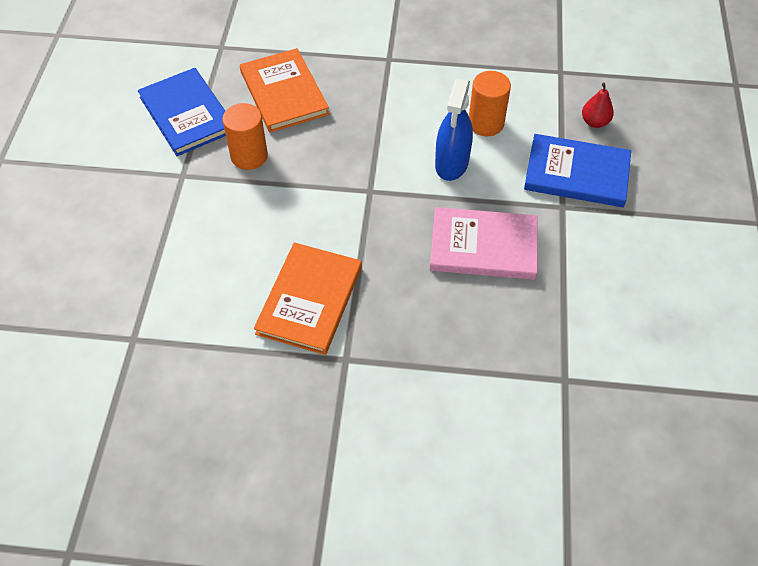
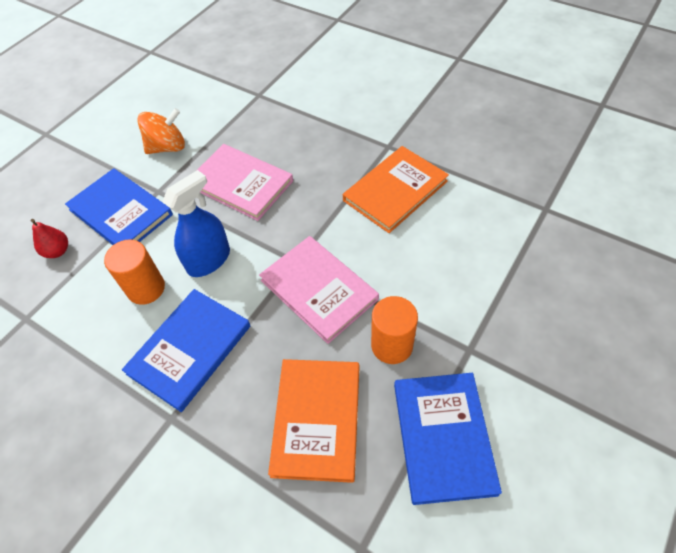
camera: 150 degrees left, 0 degrees up
(334, 175) = (319, 289): none -> pink book
(410, 98) = (190, 350): none -> blue book
(604, 258) = (167, 147): none -> orange spinning top

